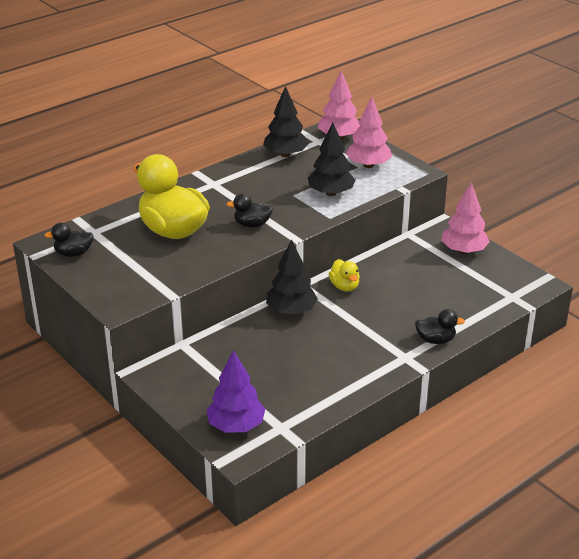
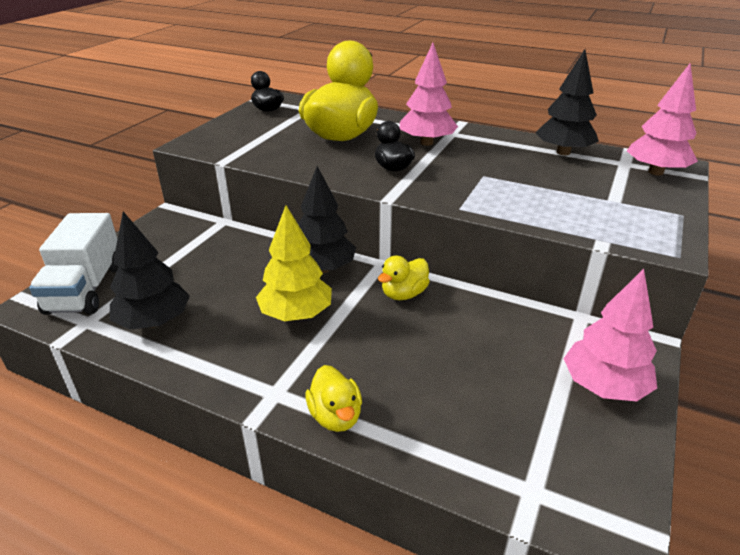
camera: 65 degrees right, 0 degrees up
(236, 426) = (86, 289): purple tree -> white truck
(331, 193) = (517, 196): black tree -> black tree (154, 322)
(337, 334) = (296, 314): none -> yellow tree
(368, 165) = (622, 205): pink tree -> pink tree (426, 143)
(435, 340) = (335, 416): black duck -> yellow duck

